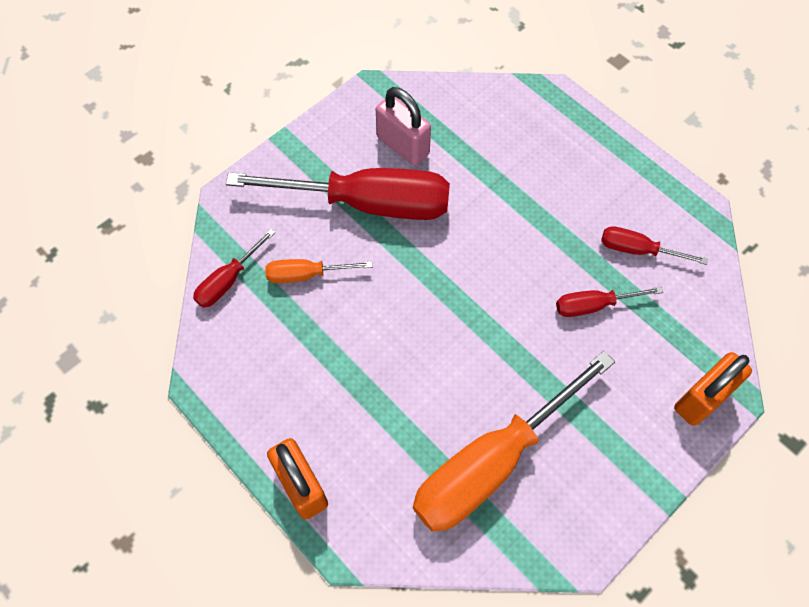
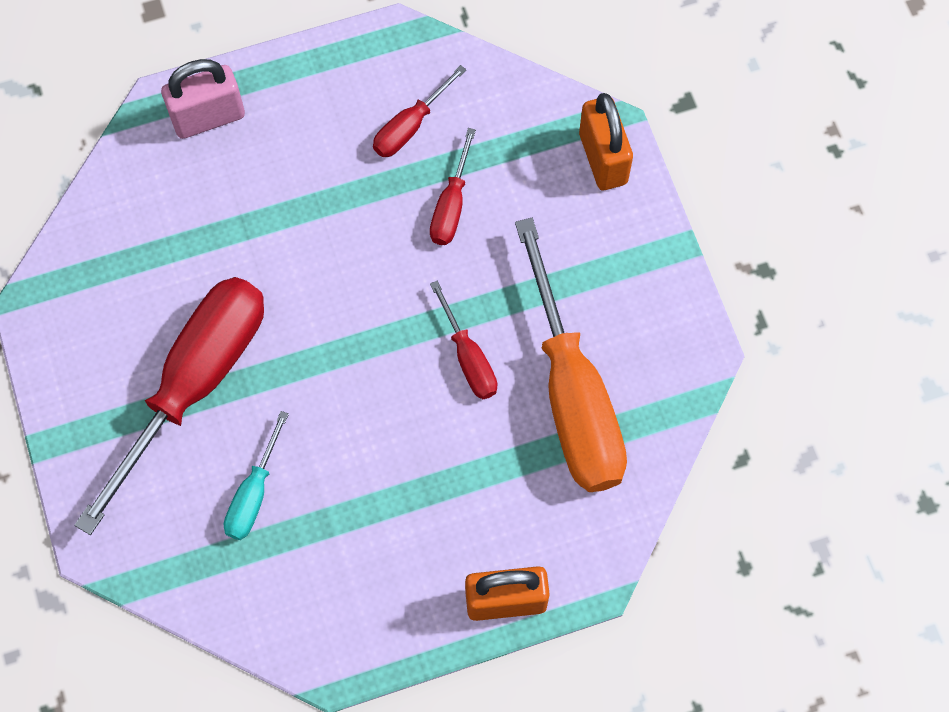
camera: 65 degrees left, 5 degrees up
(228, 280) = (214, 587): red screwdriver -> red screwdriver (468, 357)
(306, 274) = (254, 493): orange screwdriver -> turquoise screwdriver
(403, 146) = (137, 308): pink padlock -> pink padlock (208, 117)

